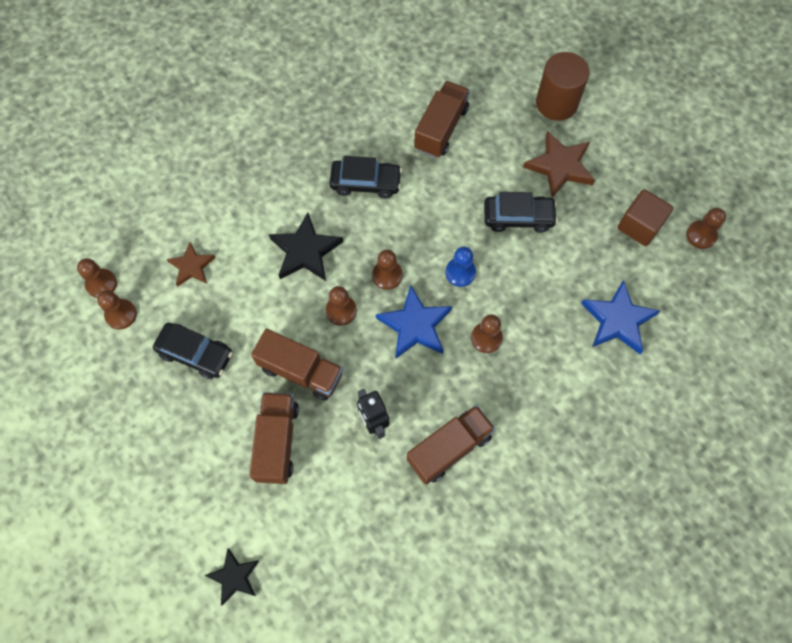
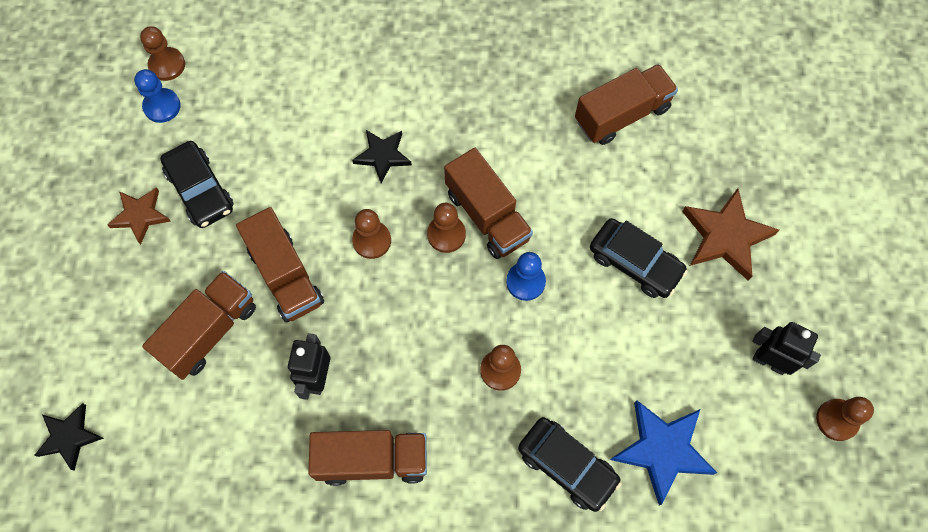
camera: 35 degrees right, 0 degrees up
(121, 315) = (162, 106): brown pawn -> blue pawn
(191, 266) = (261, 101): brown star -> brown star (140, 215)
(305, 251) = (382, 156): black star -> black star, size x0.64
(365, 183) = (497, 123): black car -> black car (567, 466)
(404, 246) = (487, 215): none -> brown truck
(415, 325) = (435, 306): blue star -> none
(556, 103) = (775, 164): brown cylinder -> none
(639, 226) = (769, 361): brown cube -> black robot

